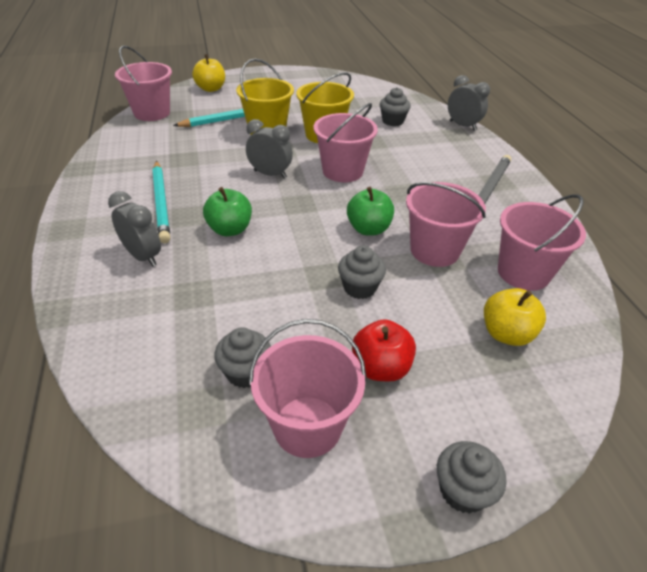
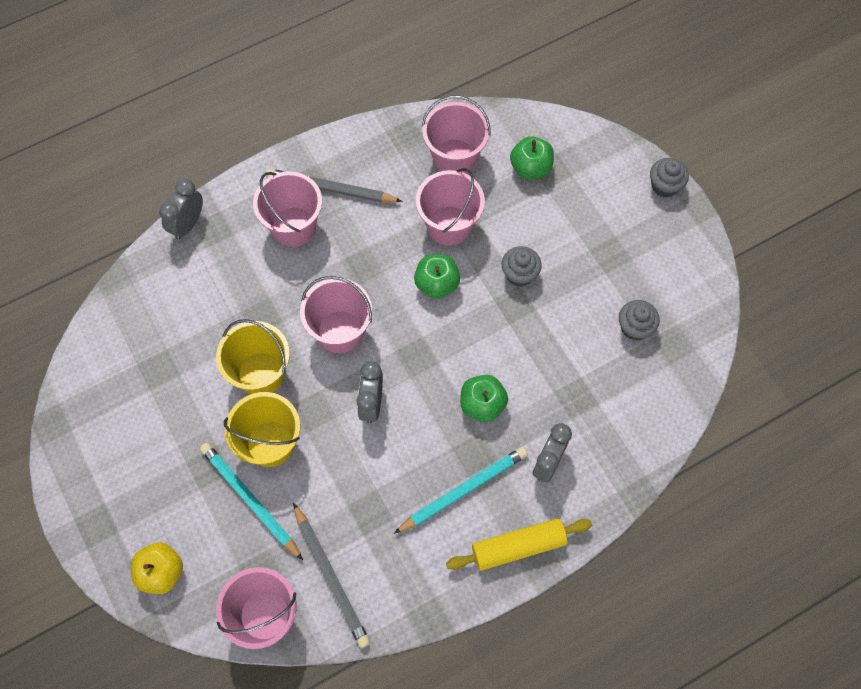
camera: 105 degrees left, 25 degrees up
(87, 220) = (518, 547): none -> yellow rolling pin
(152, 137) = (331, 577): none -> grey pencil
(307, 426) = (659, 276): pink bucket -> pink bucket (294, 226)
(381, 368) = (595, 243): red apple -> none
(393, 121) = (199, 303): grey cupcake -> none
(506, 334) = (530, 168): yellow apple -> green apple

